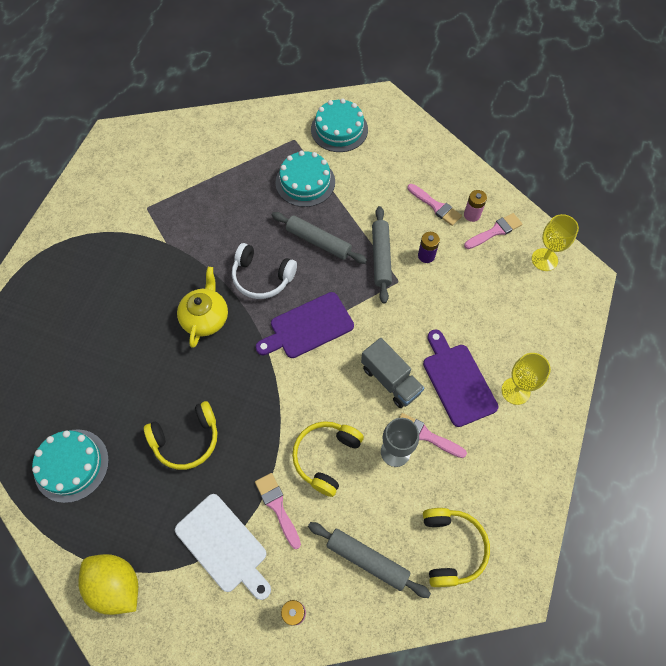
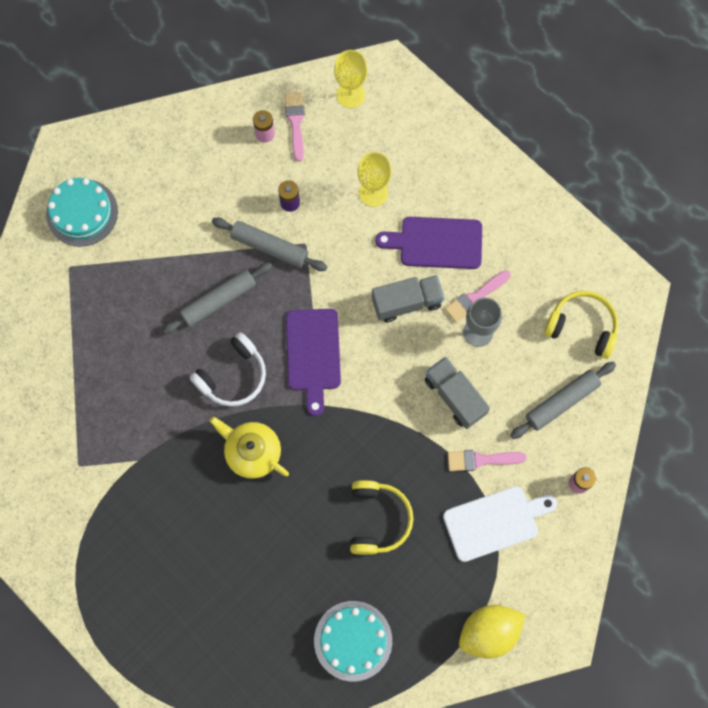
camera: 65 degrees left, 10 degrees up
(305, 182) = (135, 281): turquoise cake -> none
(326, 457) = (454, 396): yellow headphones -> grey truck
(435, 206) = (236, 163): pink brush -> none
(515, 391) = (470, 197): yellow goblet -> yellow goblet (373, 193)

